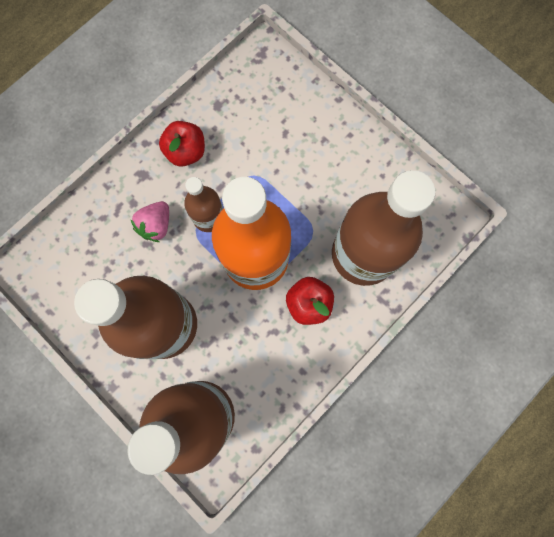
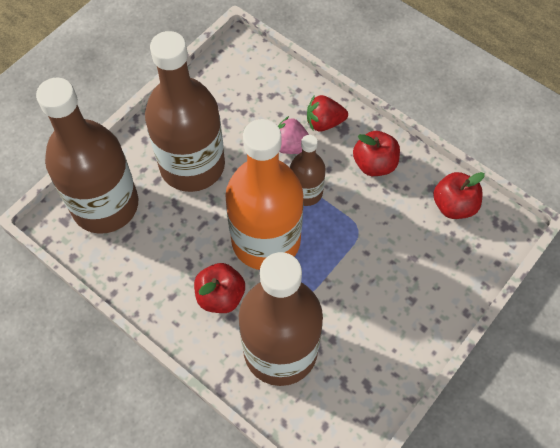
camera: 85 degrees right, 15 degrees down
(133, 192) = (324, 122): none -> red strawberry
(237, 91) = (453, 205): none -> red apple

